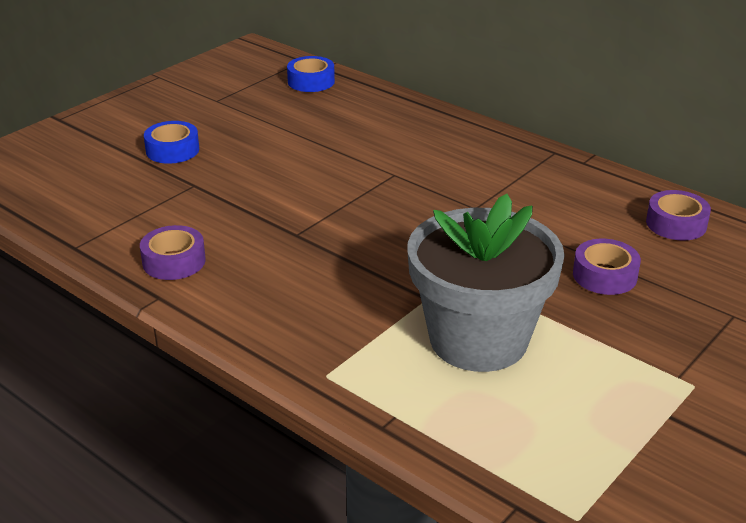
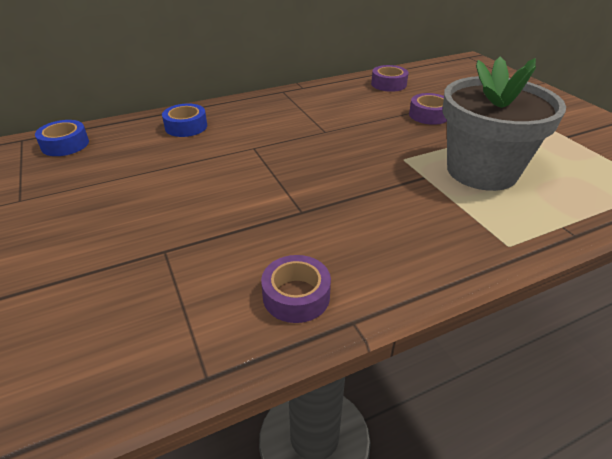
camera: 65 degrees left, 5 degrees up
(172, 150) = (80, 250): blue tape -> blue tape (186, 126)

